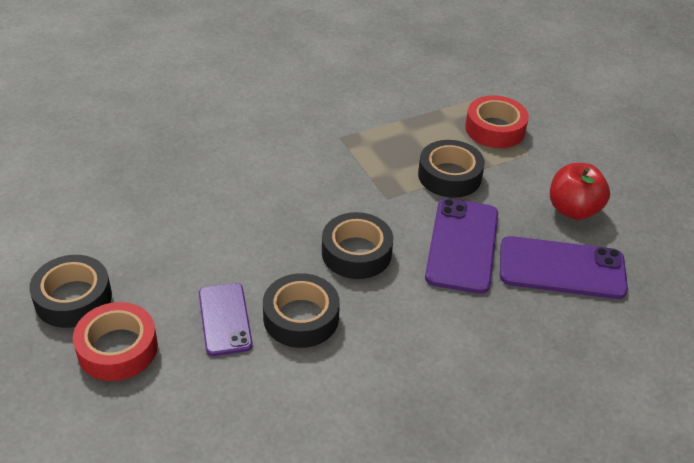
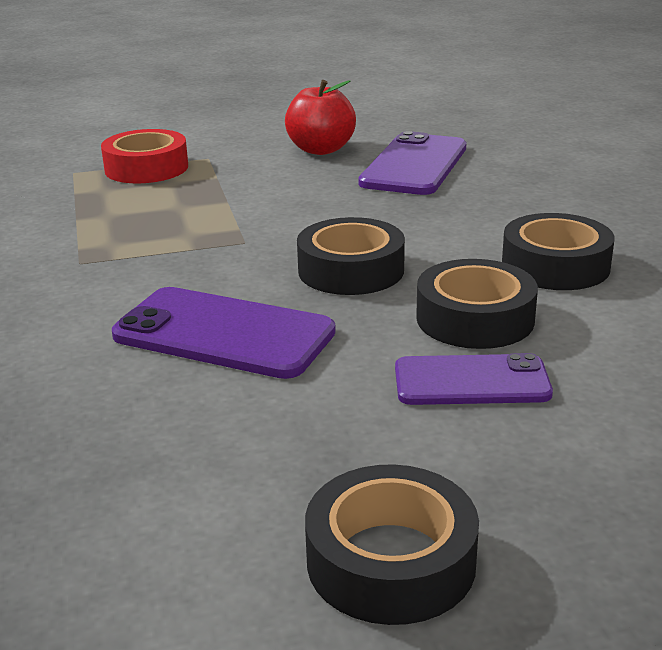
camera: 75 degrees left, 15 degrees down
(117, 348) = (536, 498): red tape -> none
(449, 176) = (222, 201): black tape -> black tape (555, 266)
(462, 245) = (359, 207): purple phone -> purple phone (224, 334)

